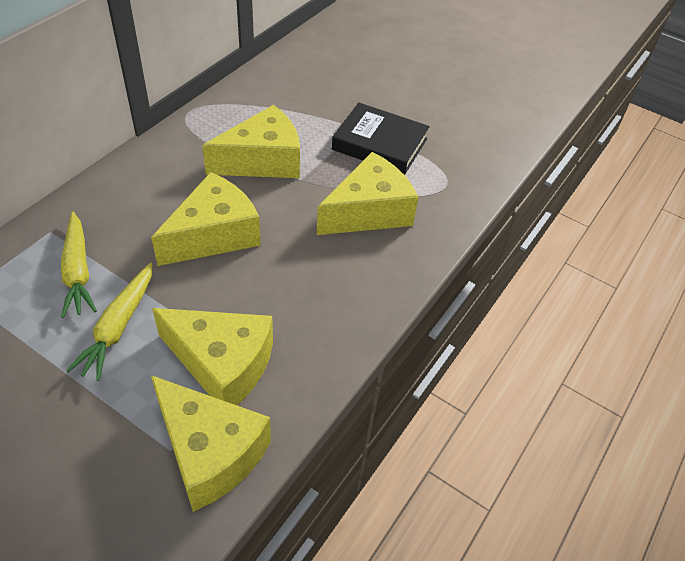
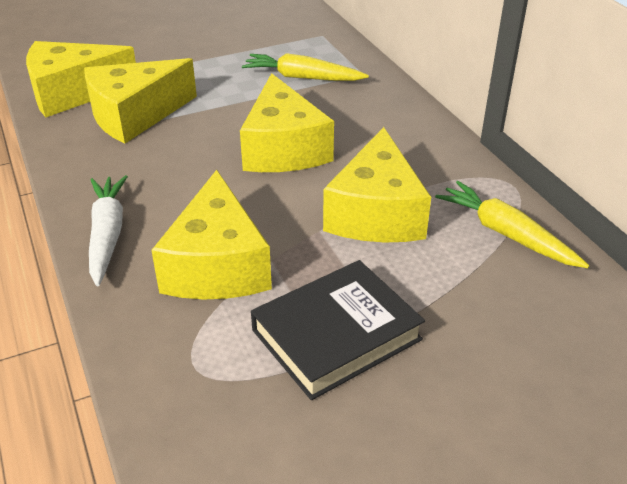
camera: 125 degrees right, 10 degrees down
(118, 327) = (225, 83): yellow carrot -> yellow carrot (506, 234)
(387, 281) = (107, 235): none -> white carrot

